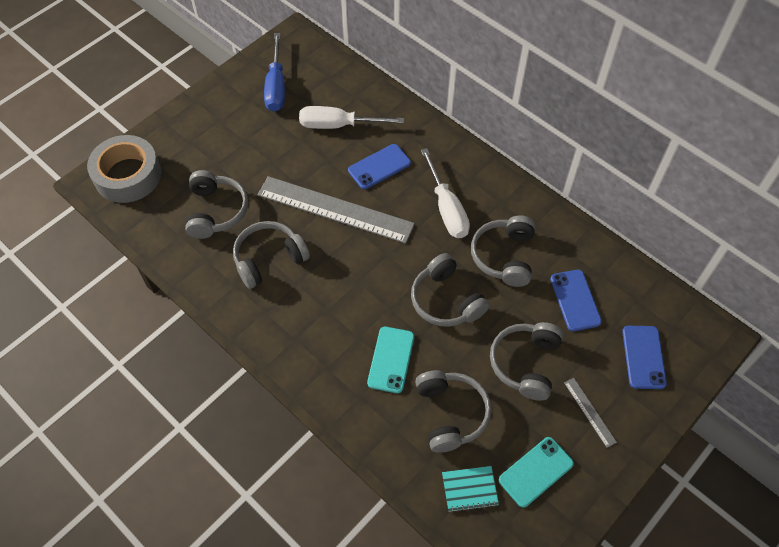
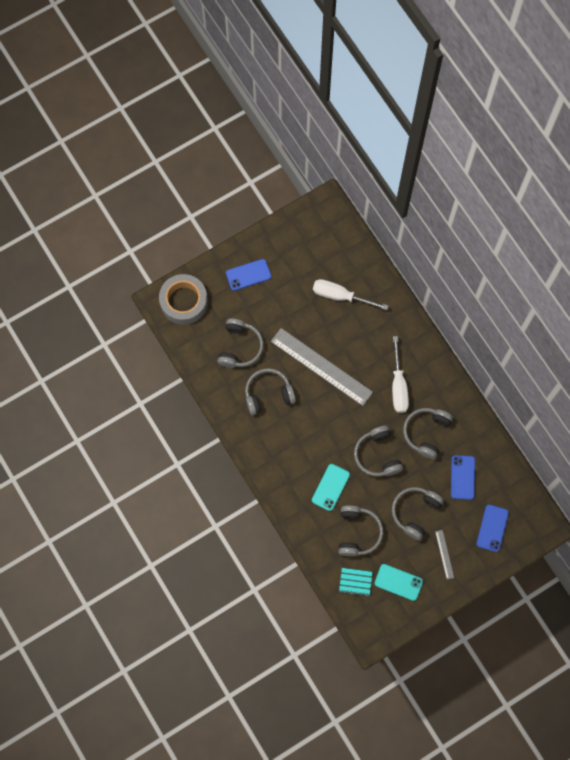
camera: 15 degrees right, 15 degrees up
(276, 86) = (303, 249): blue screwdriver -> none
(379, 167) = (360, 339): blue phone -> blue phone (248, 274)
(536, 472) = (398, 582): turquoise phone -> turquoise phone turned 45 degrees clockwise

